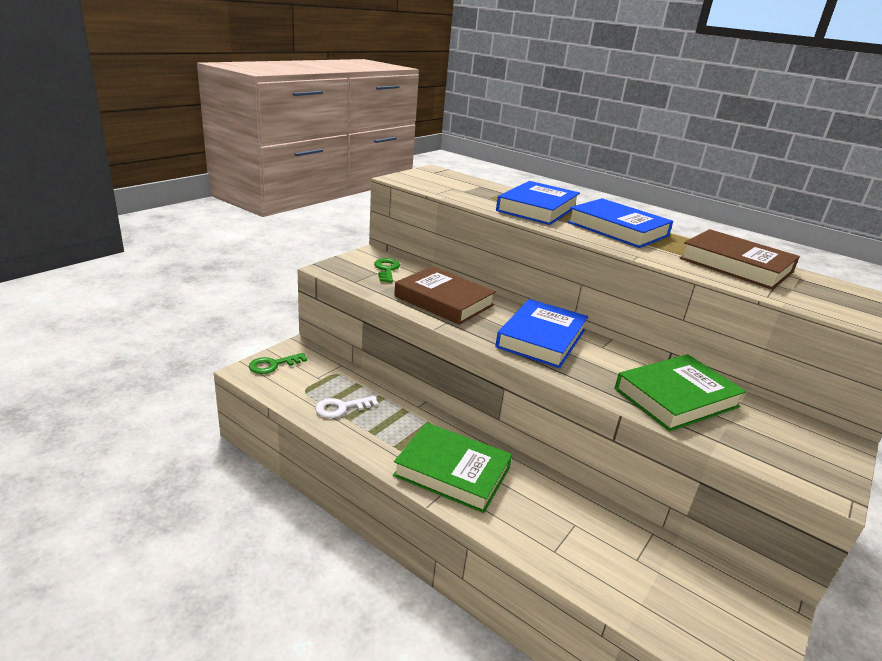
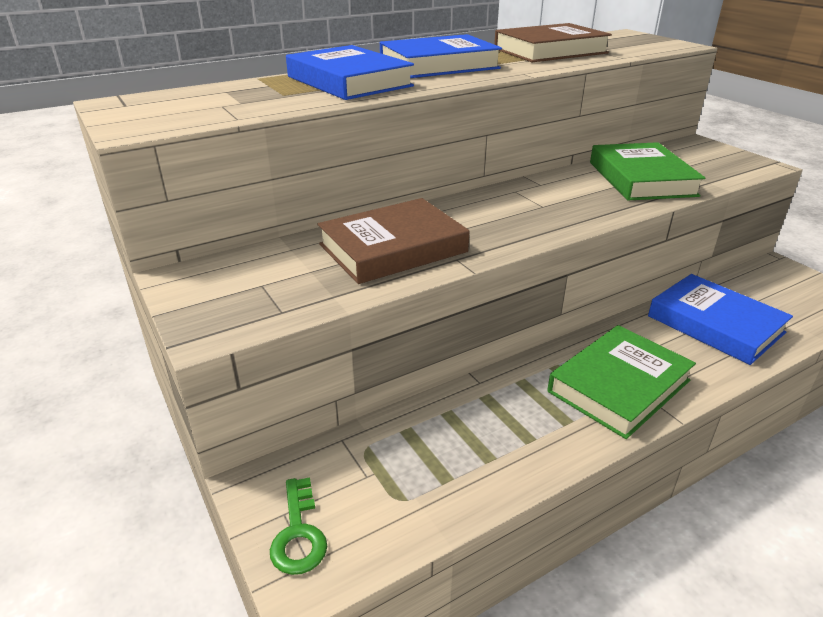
camera: 65 degrees left, 5 degrees up
(341, 408) = (463, 461): white key -> none
(387, 269) = (256, 273): green key -> none
(541, 338) = (516, 210): blue book -> blue book (715, 324)

